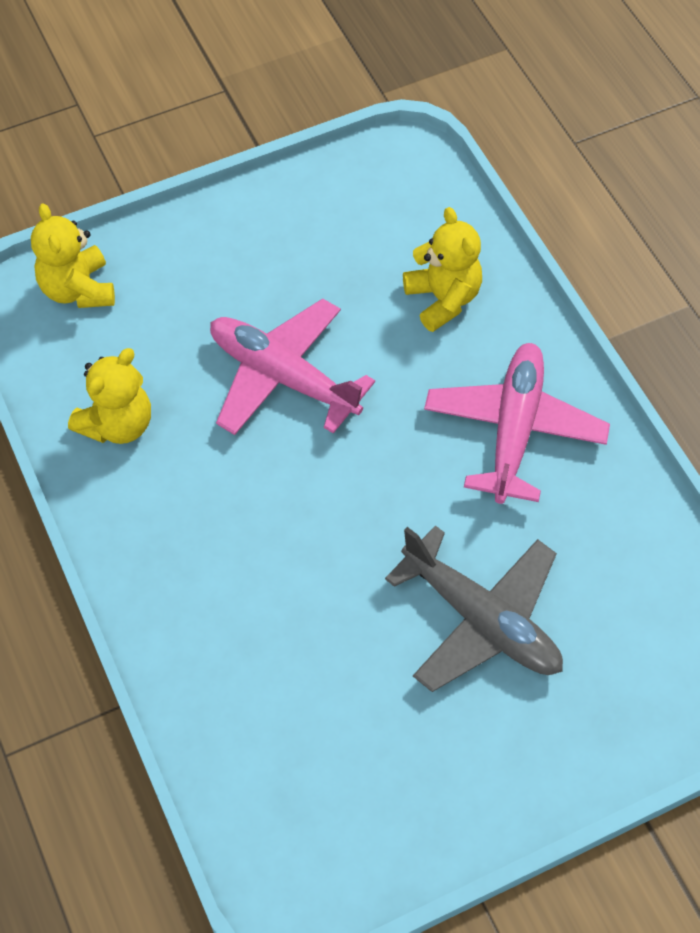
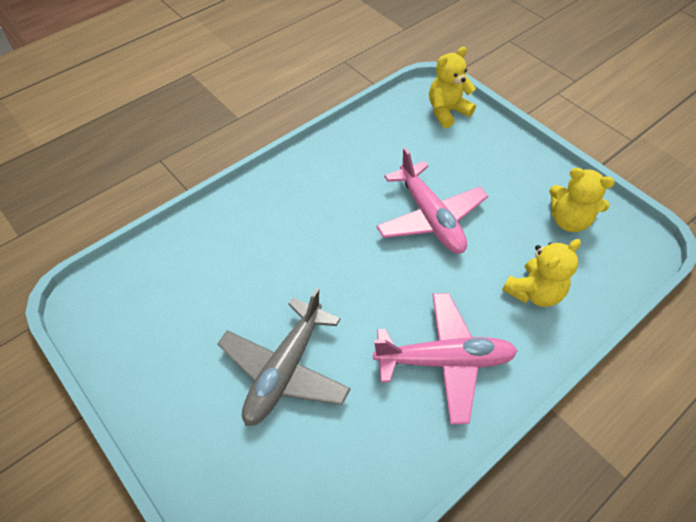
camera: 75 degrees right, 5 degrees down
(118, 424) = (366, 150): yellow teddy bear -> yellow teddy bear (569, 220)
(283, 377) = (430, 217): pink plane -> pink plane turned 135 degrees clockwise

